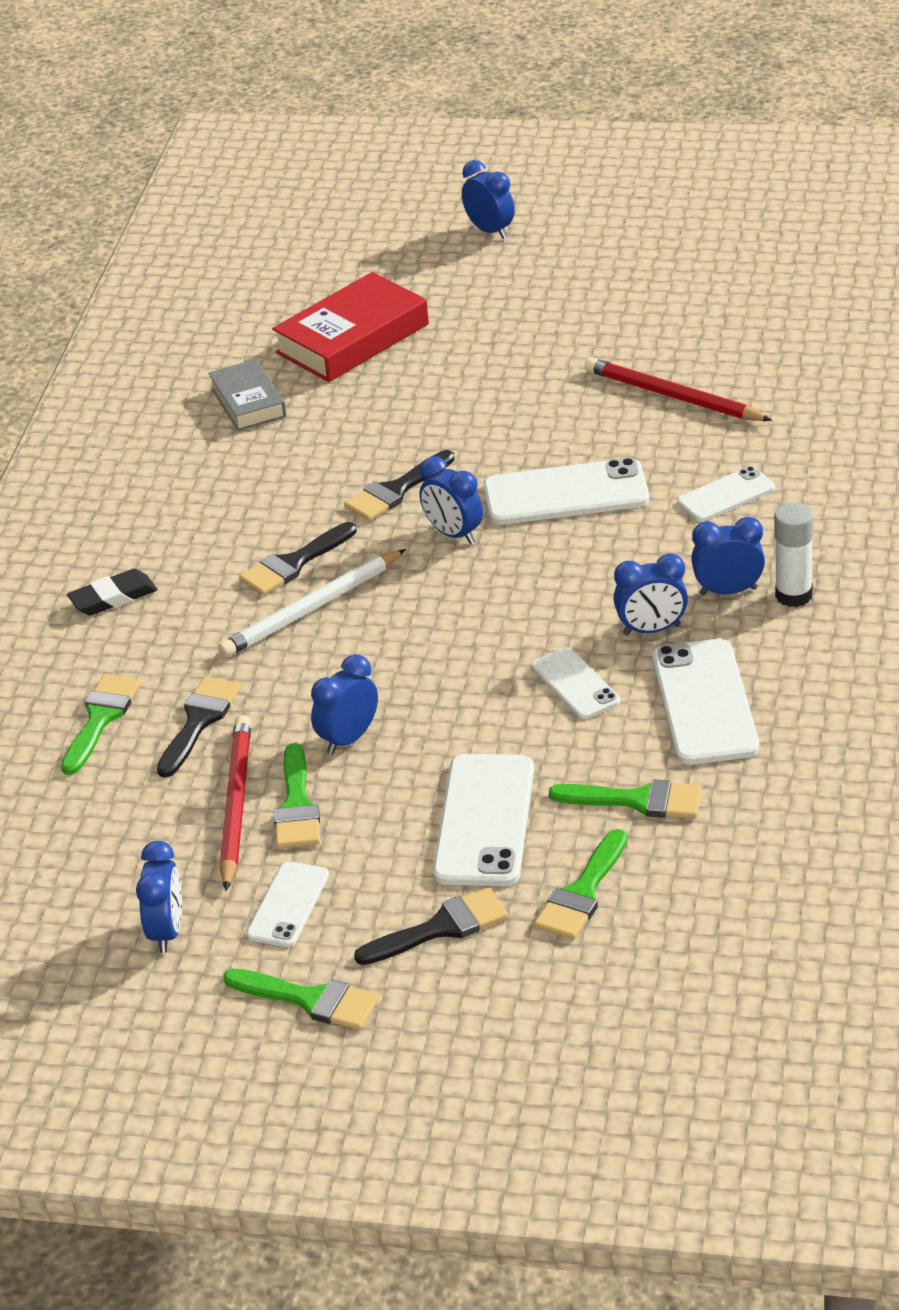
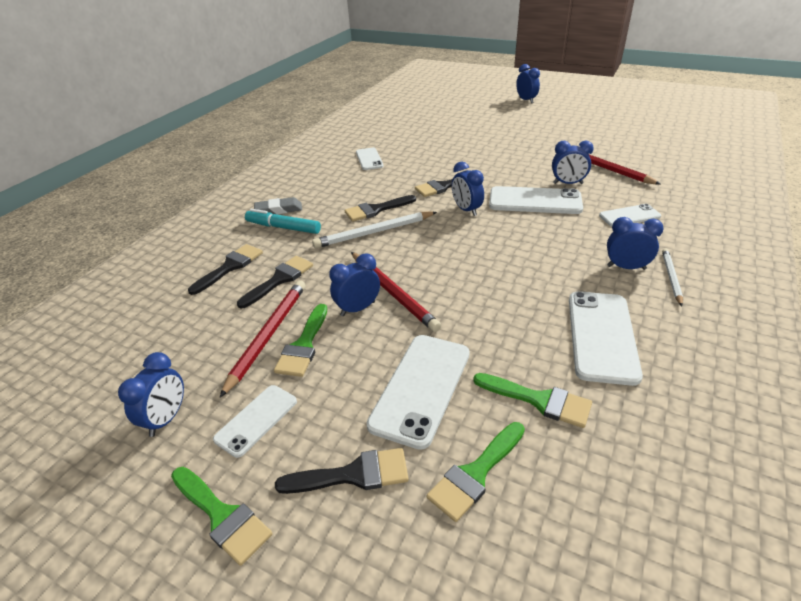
camera: 15 degrees right, 0 degrees up
(101, 718) = (230, 267): green brush -> black brush
(113, 598) = (279, 210): black eraser -> grey eraser
(145, 631) = (283, 227): none -> turquoise marker
(248, 402) = (391, 143): grey book -> none
(352, 339) = (449, 127): red book -> none
(389, 704) = (392, 292): none -> red pencil
(575, 684) = (513, 304): white phone -> white phone (369, 159)
(651, 630) = (571, 281): blue clock -> blue clock (568, 183)
(793, 595) = (671, 278): white glue stick -> white pencil

